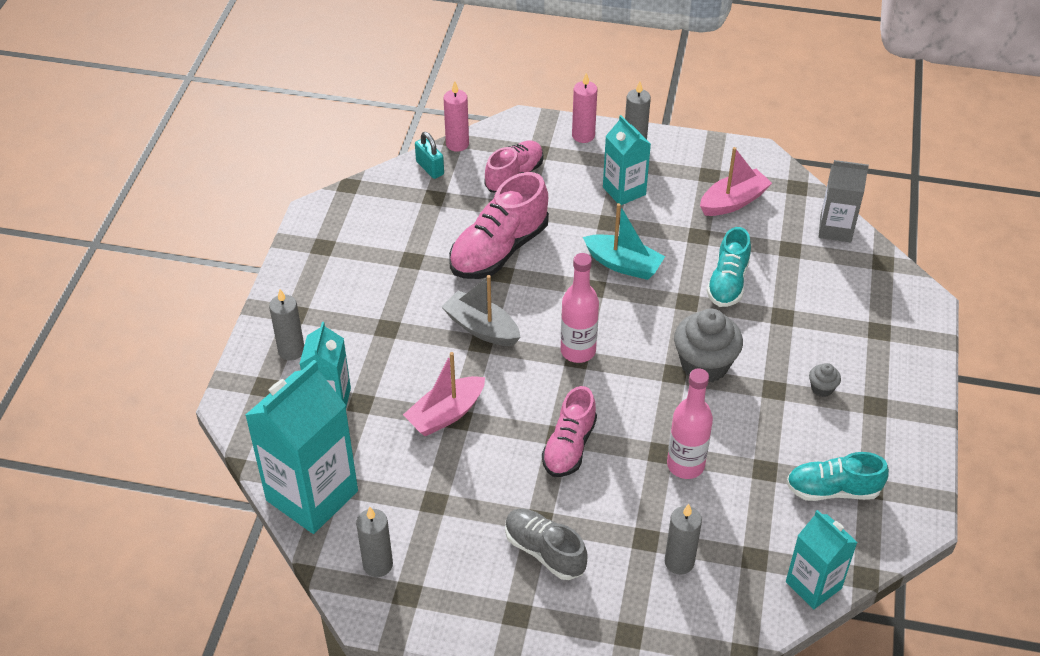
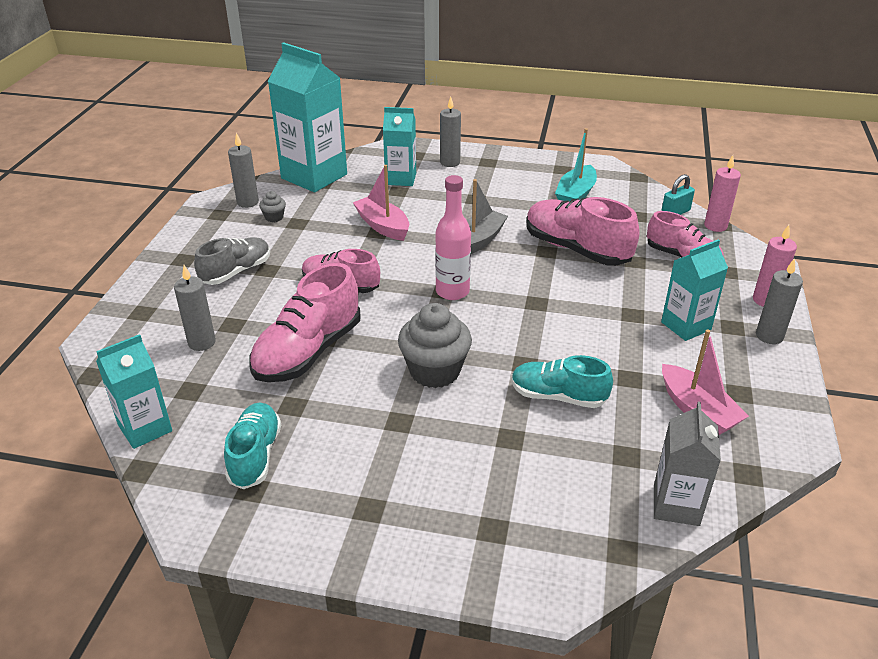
camera: 90 degrees right, 10 degrees down
(623, 264) = (572, 322): turquoise boat -> turquoise boat (575, 194)
(685, 465) = (308, 351): pink bottle -> pink shoe
(822, 388) = (398, 461): grey cupcake -> grey cupcake (274, 217)

